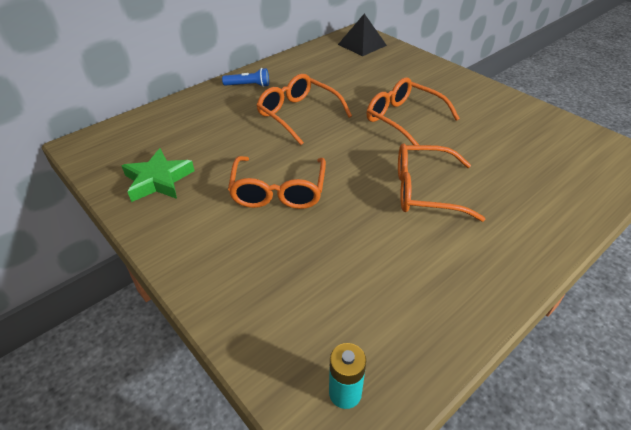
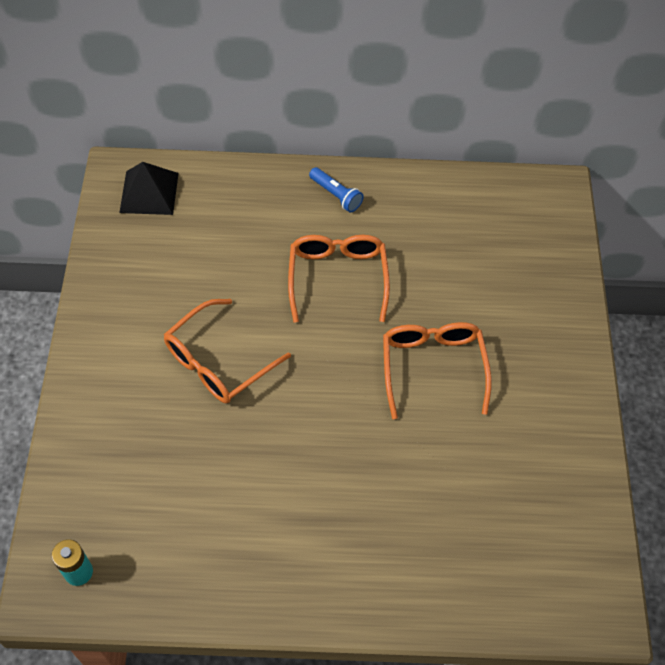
camera: 40 degrees right, 15 degrees up
(158, 180) = (140, 269): green star -> none
(362, 45) = (536, 215): black pyramid -> black pyramid (149, 192)
(424, 191) = (338, 467): orange glasses -> none

